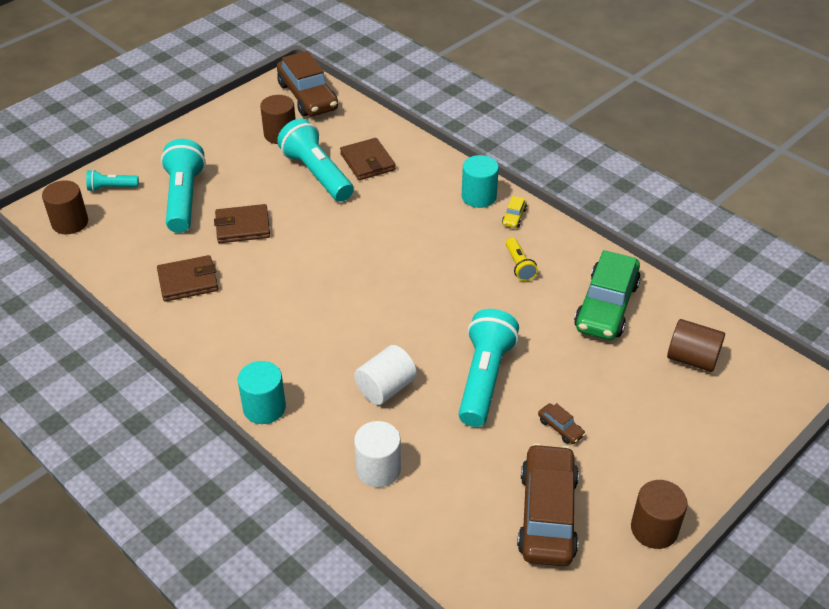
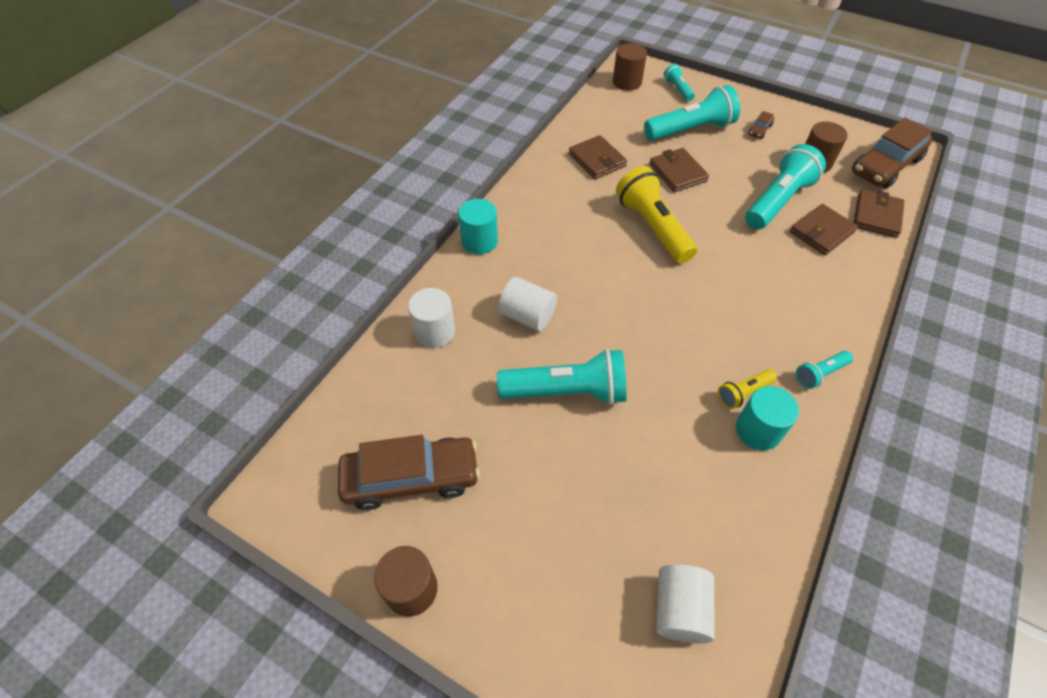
camera: 75 degrees right, 10 degrees up
(309, 266) = (652, 227): none -> yellow flashlight
(364, 125) = (876, 216): none -> brown wallet
(479, 197) = (831, 335): turquoise cylinder -> turquoise cylinder (758, 430)
(514, 217) = (820, 374): yellow car -> turquoise flashlight
(560, 428) = (523, 473): brown car -> brown car (759, 130)
(606, 306) = (724, 494): green car -> none
(692, 359) = (679, 609): brown cylinder -> white cylinder

